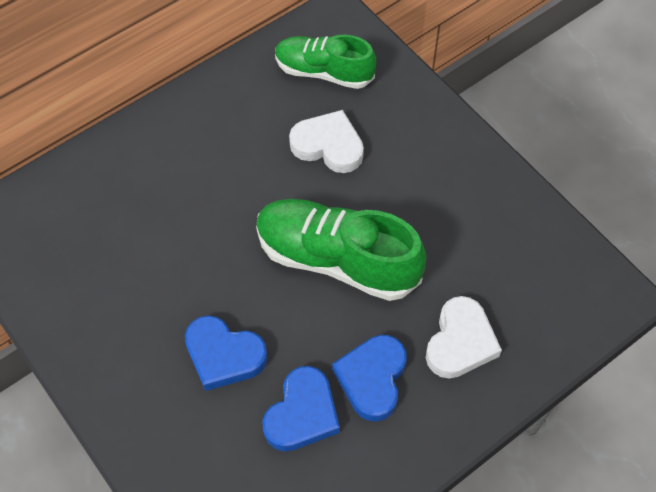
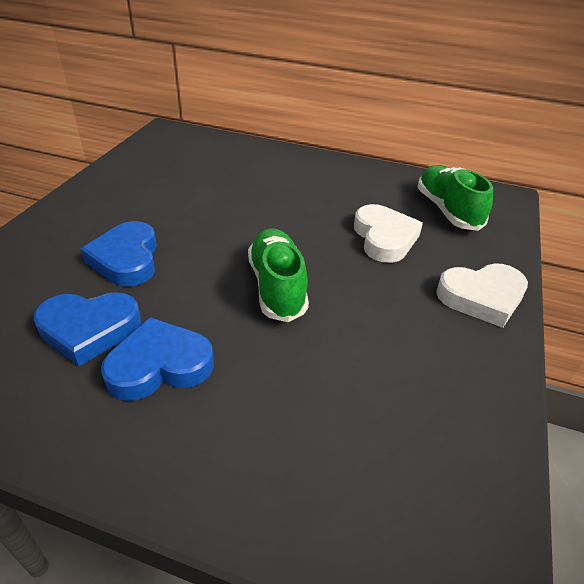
camera: 55 degrees right, 20 degrees down
(337, 259) = (277, 286): green shoe -> green shoe, size x0.66
(460, 342) = (257, 424): white heart -> white heart (482, 297)

